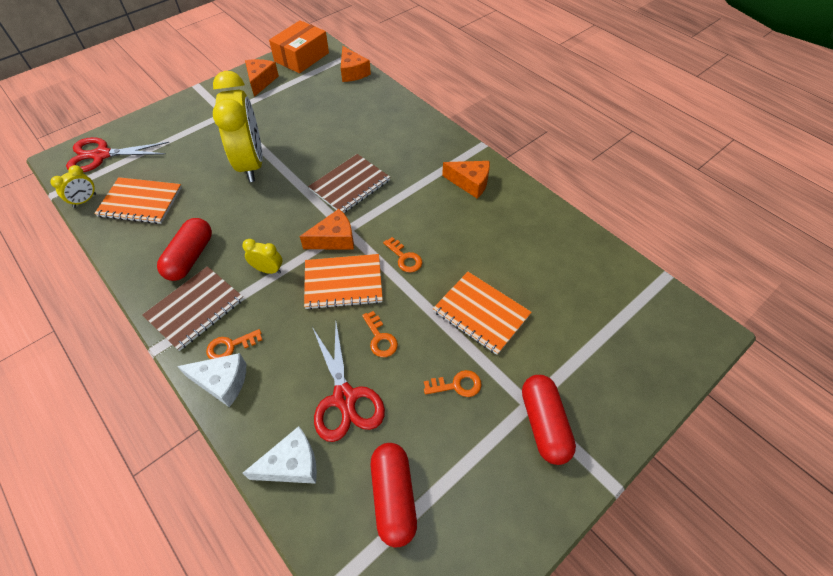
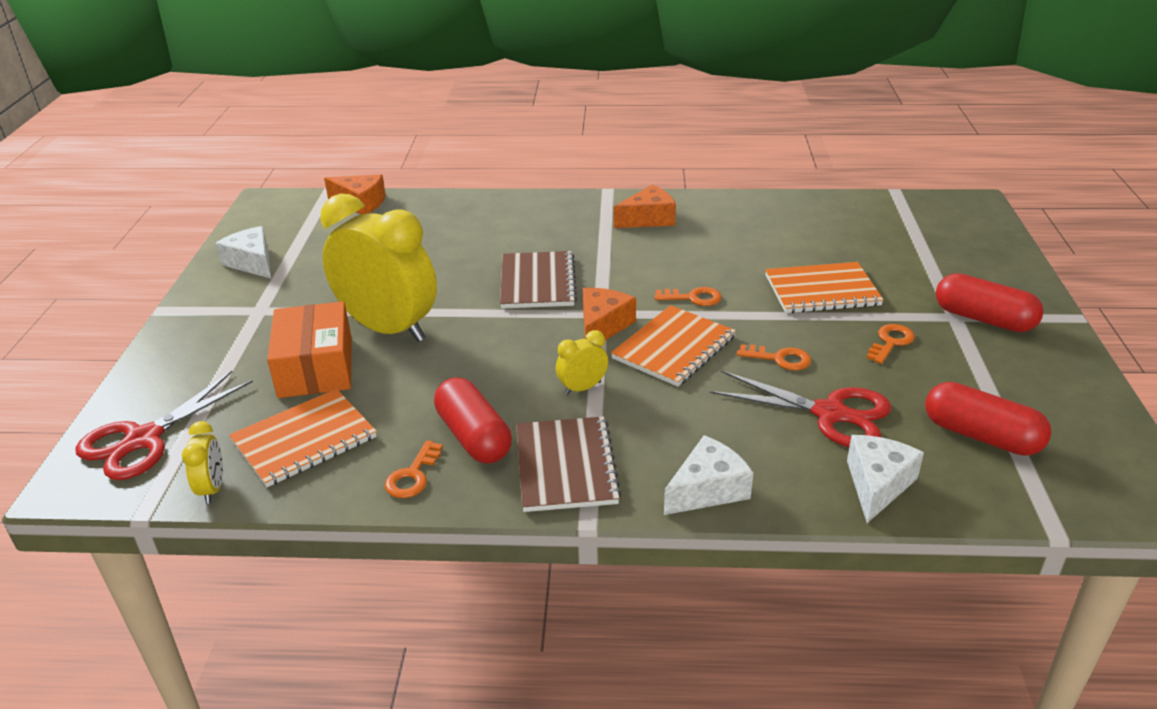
camera: 45 degrees left, 20 degrees down
(230, 346) = (661, 462): orange key -> orange key (413, 475)
(261, 81) = (252, 262): orange cheese -> white cheese
(301, 57) = (266, 220): orange box -> orange box (315, 367)

